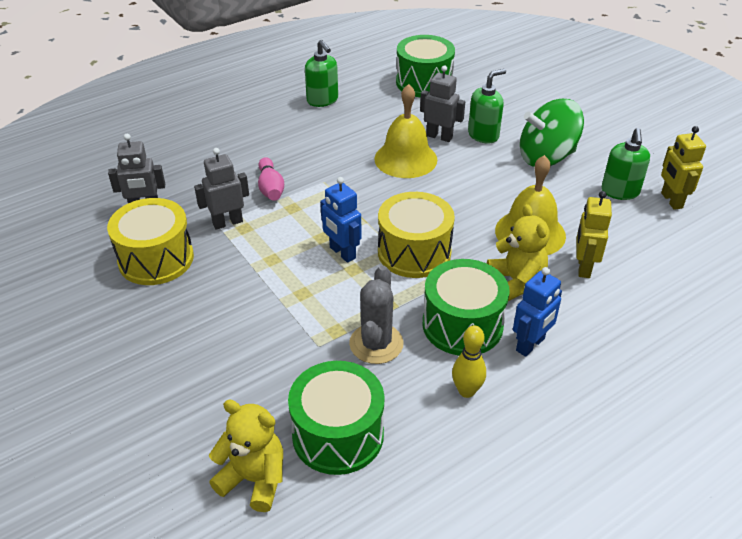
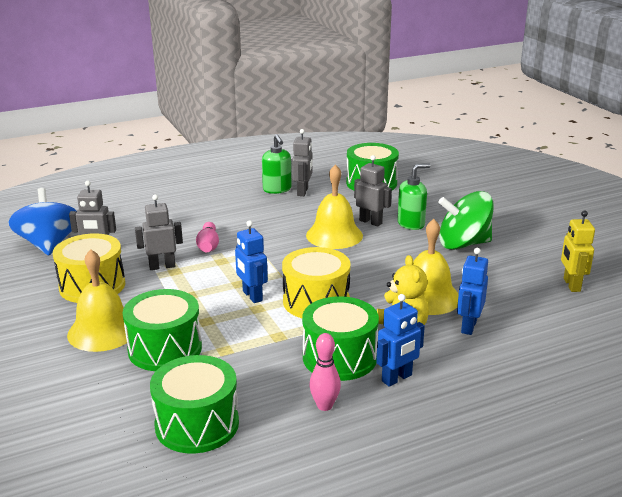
camera: 10 degrees right, 15 degrees down
(84, 205) = (49, 245): none -> blue spinning top
(190, 321) = (103, 331): none -> yellow bell
(254, 479) = (111, 447): yellow teddy bear -> none
(269, 337) = (165, 349): none -> green drum
(352, 101) = (303, 192): none -> grey robot
(376, 344) = (256, 363): grey cactus -> none
(466, 391) = (324, 406): yellow bowling pin -> pink bowling pin
(583, 267) = (468, 326): yellow robot -> blue robot
(620, 192) = (524, 274): green soap dispenser -> none

